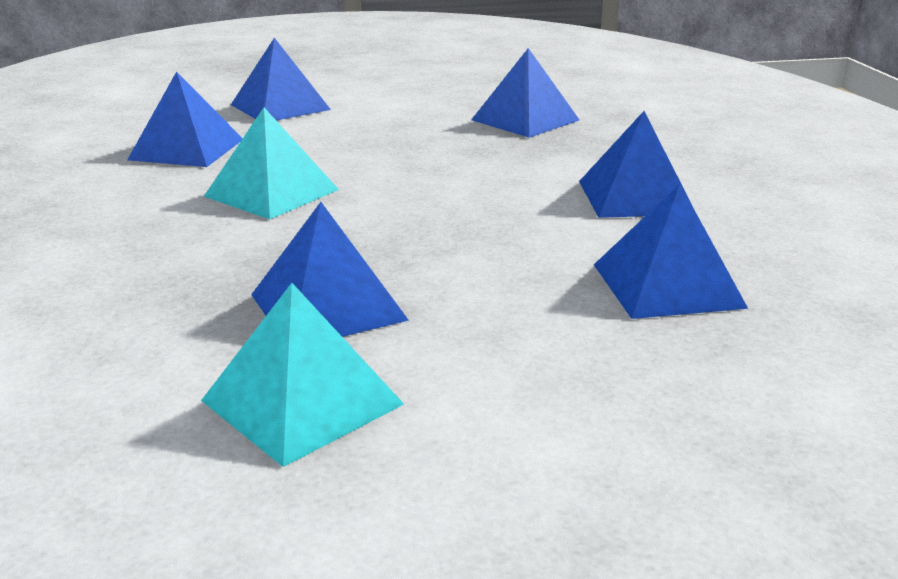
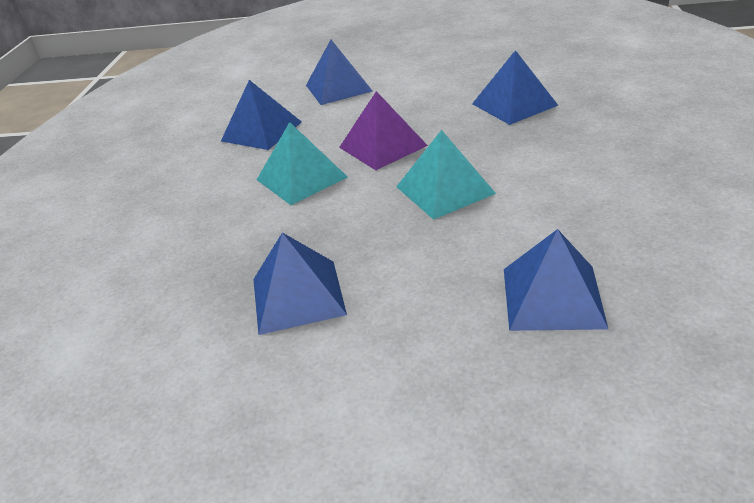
camera: 20 degrees right, 10 degrees up
(302, 402) = (249, 386): turquoise pyramid -> turquoise pyramid (445, 190)
(372, 160) = (383, 146): none -> purple pyramid
(635, 197) = (567, 196): blue pyramid -> none

